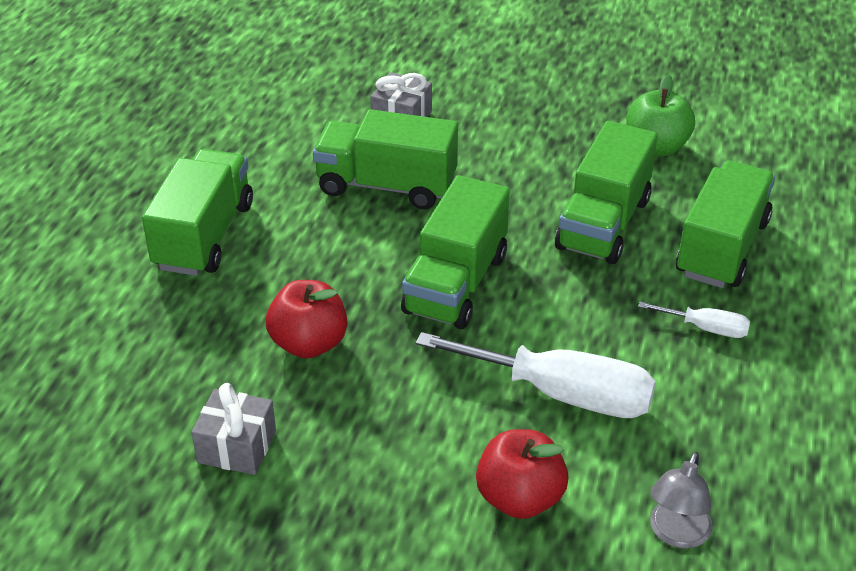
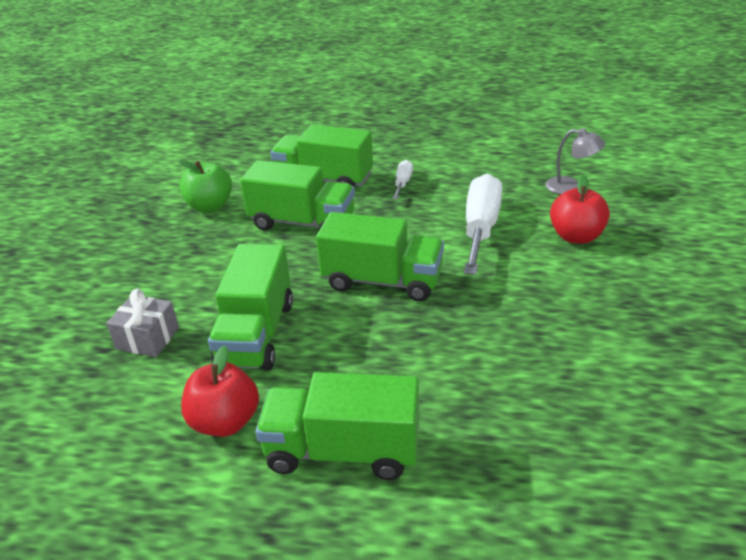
camera: 95 degrees left, 5 degrees down
(237, 447) = (604, 368): grey gift -> none
(309, 344) = (474, 348): red apple -> red apple (225, 422)

